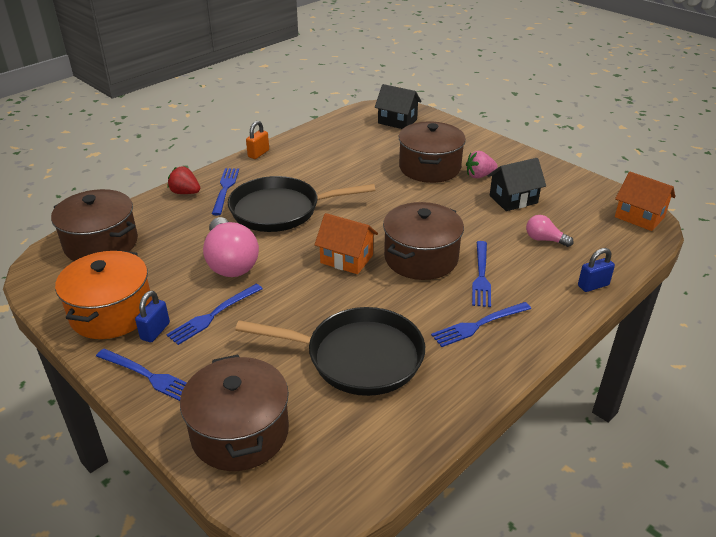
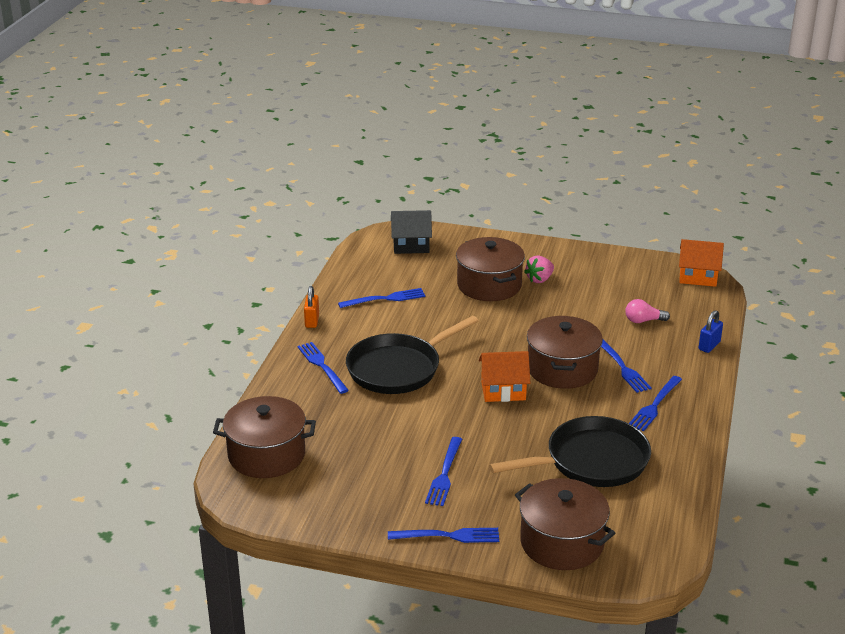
camera: 30 degrees left, 5 degrees down
(111, 312) = (355, 505): orange pot -> none
(155, 331) = (411, 504): blue padlock -> none
(185, 192) = (286, 382): red strawberry -> none
(230, 262) = (407, 428): pink light bulb -> none
(333, 154) = (386, 299): none -> blue fork
(513, 199) = (588, 293): black house -> none

